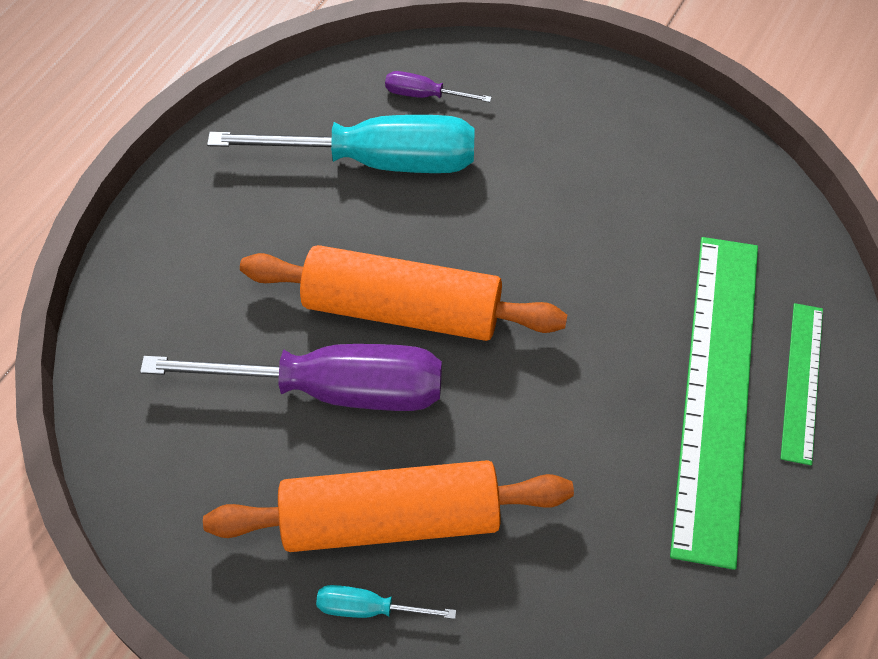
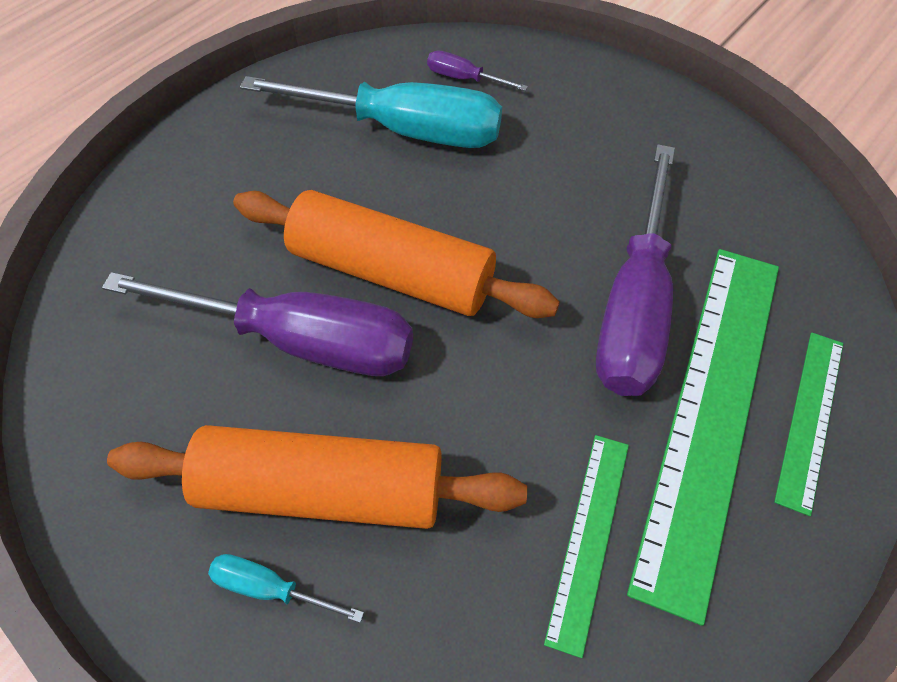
camera: 10 degrees right, 0 degrees up
(630, 517) = (588, 538): none -> green ruler
(633, 304) = (634, 306): none -> purple screwdriver

